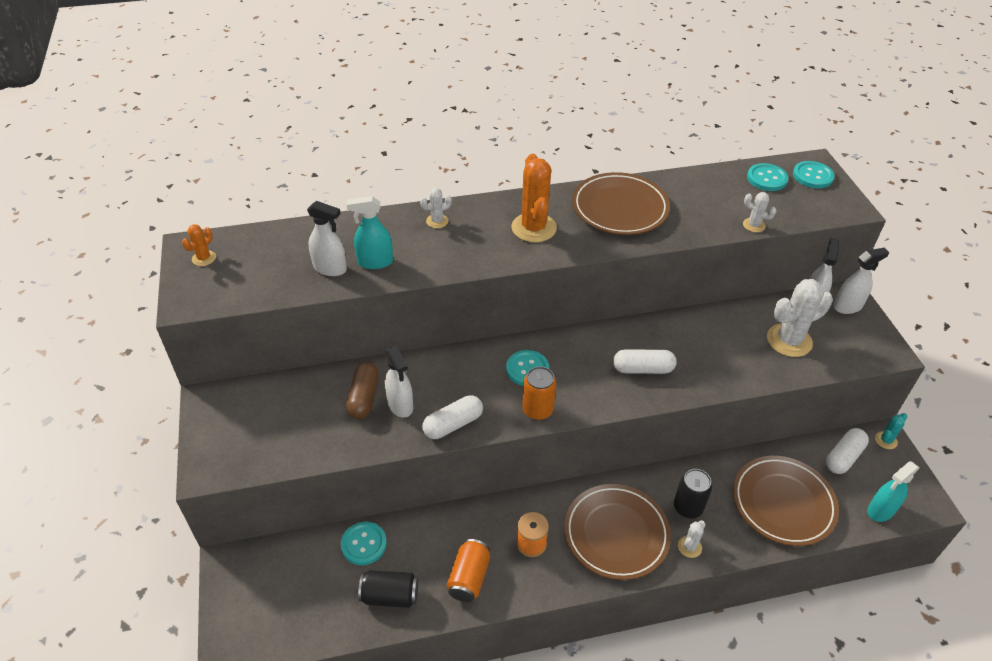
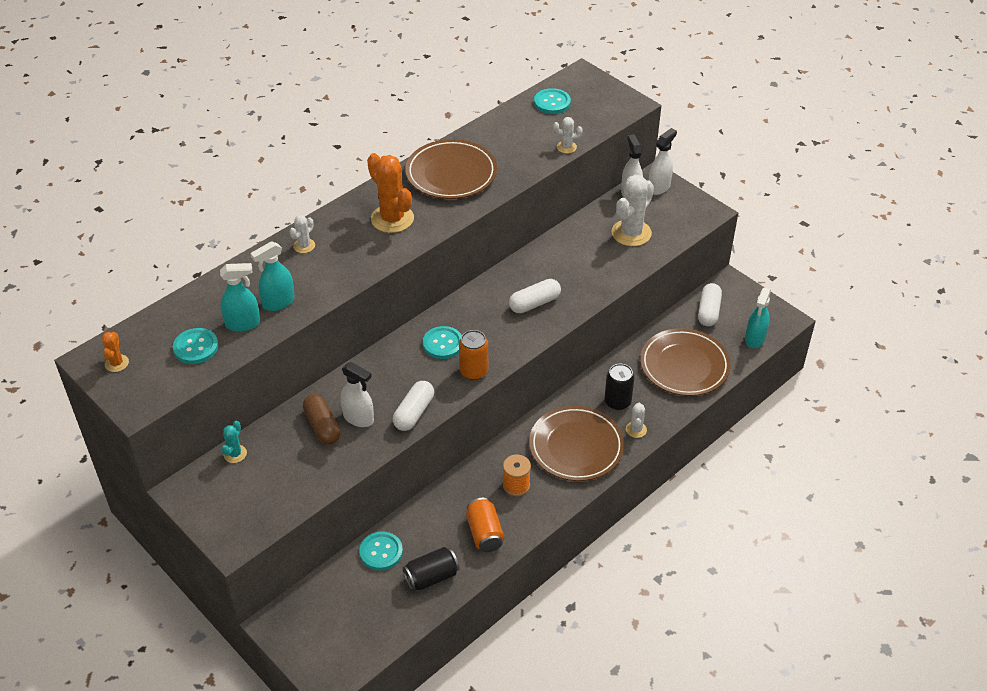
camera: 30 degrees left, 0 degrees up
(330, 268) = (243, 324): white spray bottle -> turquoise spray bottle
(812, 176) = (586, 87): turquoise button -> turquoise button (196, 347)
(886, 440) = (731, 285): turquoise cactus -> turquoise cactus (235, 454)

